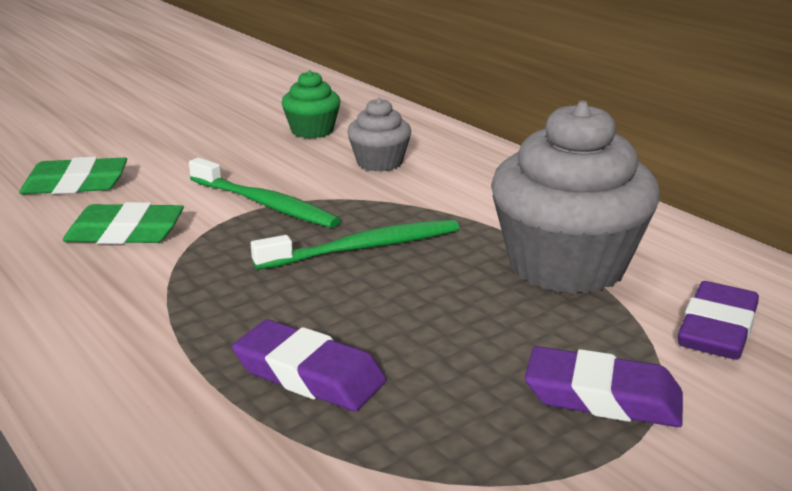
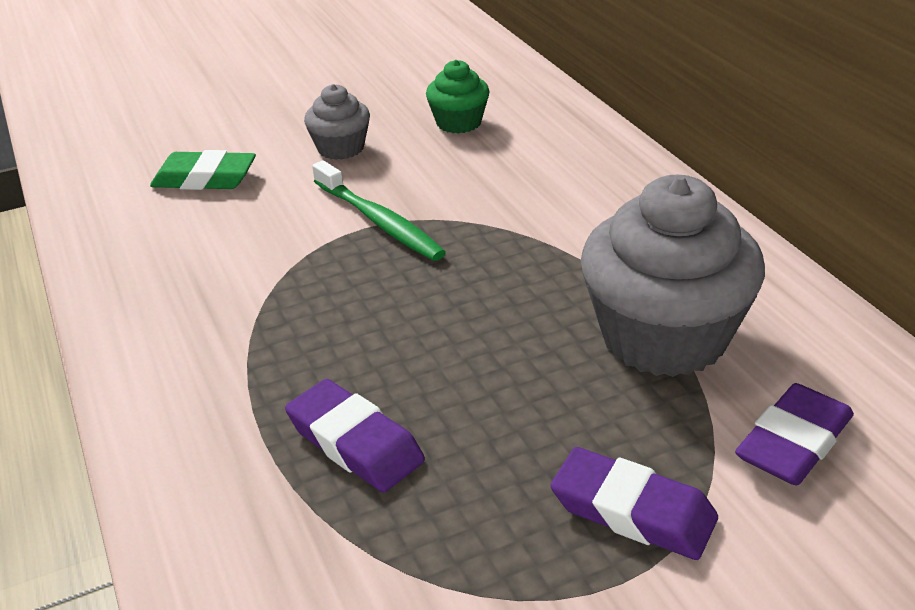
camera: 15 degrees right, 10 degrees up
(125, 233) = (235, 246): green eraser -> none
(364, 248) = (459, 290): green toothbrush -> none
(379, 163) = (515, 174): grey cupcake -> grey cupcake (341, 148)

